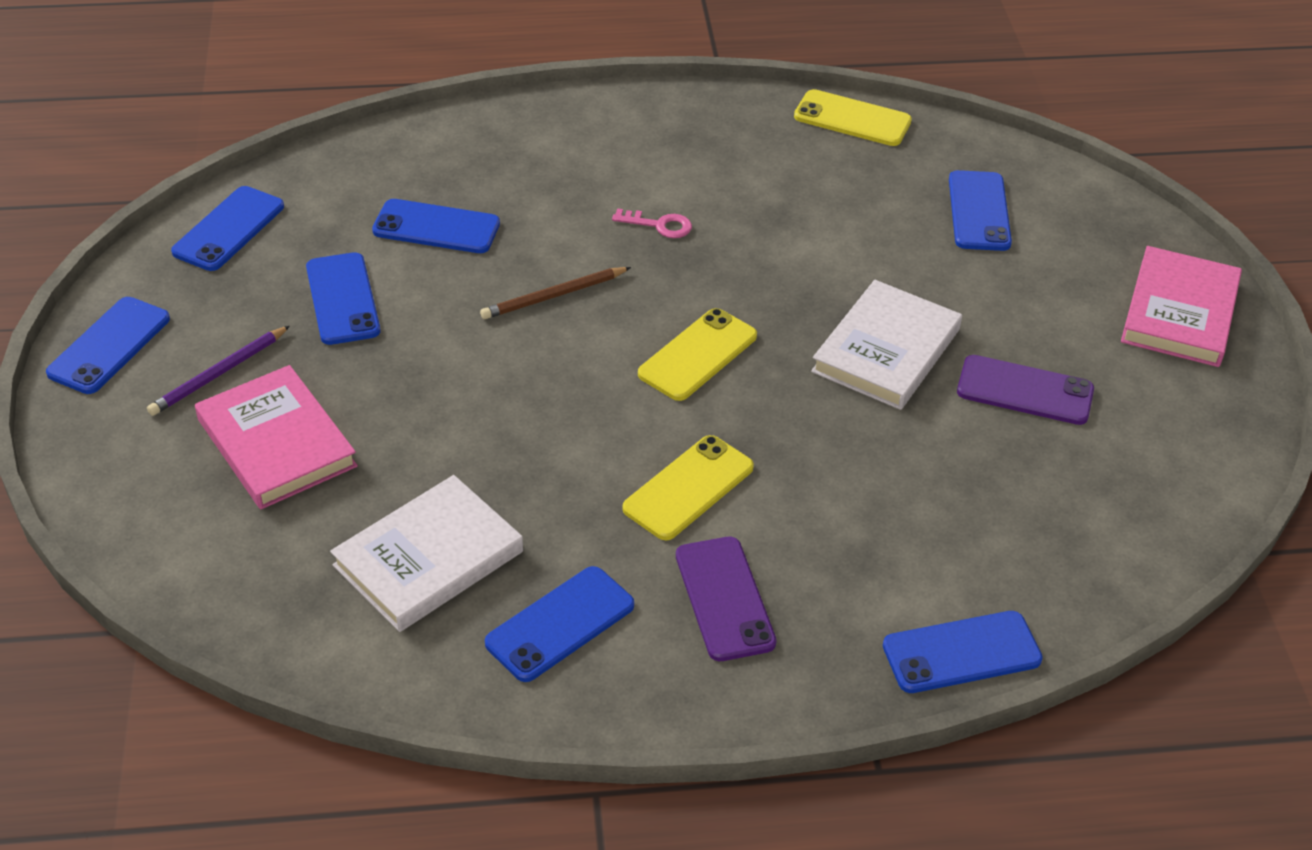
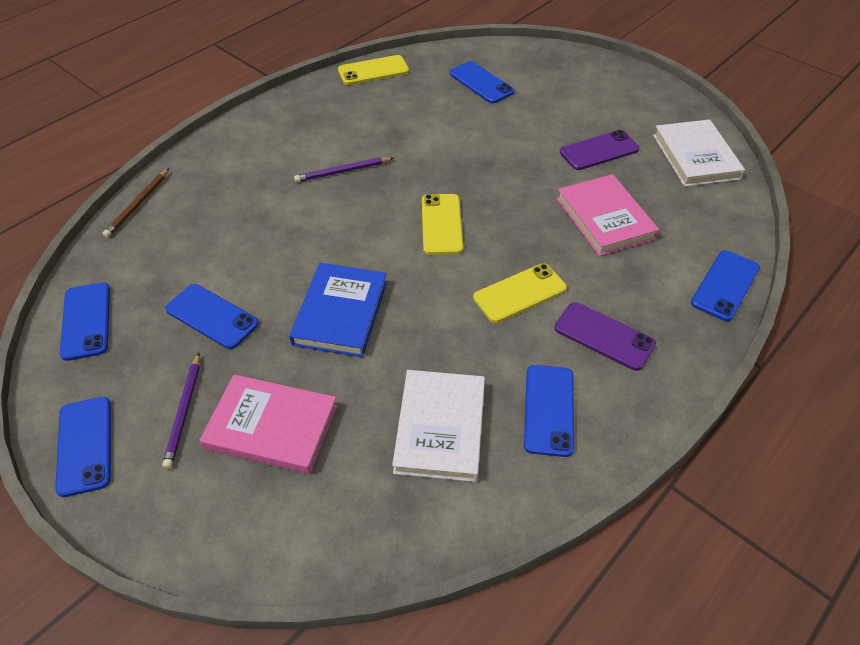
camera: 40 degrees left, 5 degrees up
(436, 227) = (221, 243): blue phone -> none
(469, 378) = (340, 313): none -> blue book
(554, 296) = (332, 240): brown pencil -> brown pencil (138, 205)
(659, 225) = (343, 171): pink key -> purple pencil
(688, 488) = (519, 293): yellow phone -> yellow phone turned 60 degrees clockwise
(886, 350) = (522, 168): white book -> white book (695, 157)
(1179, 312) = (612, 81): pink book -> pink book (605, 218)

